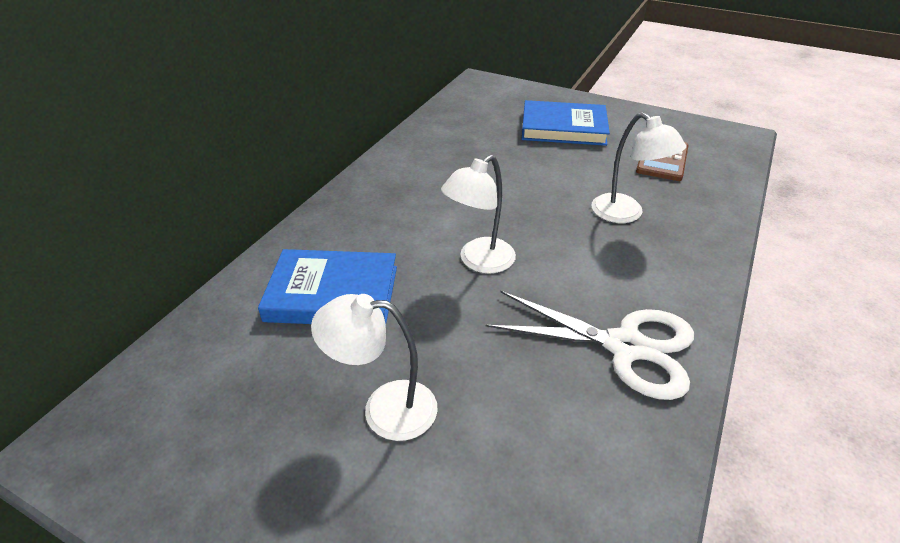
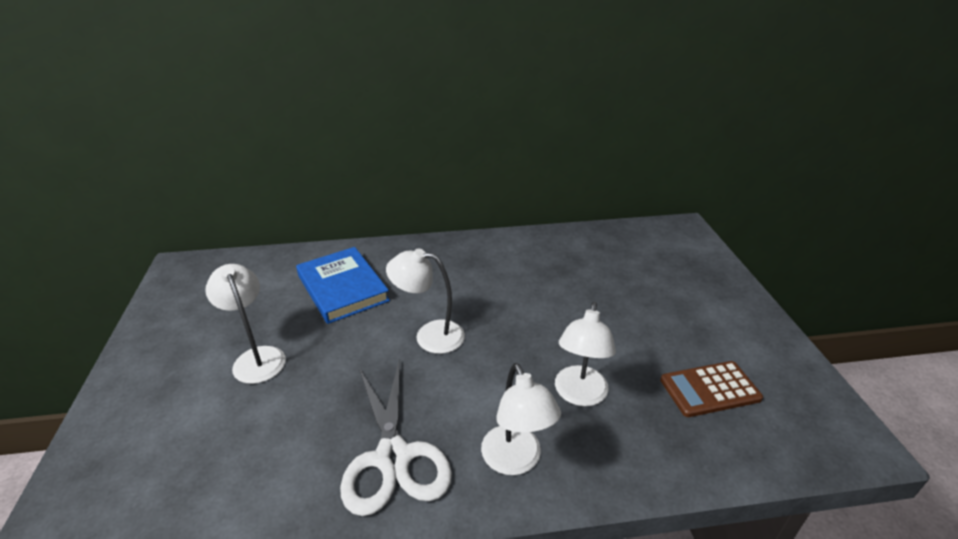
camera: 55 degrees right, 5 degrees down
(563, 128) = (675, 303): blue book -> none
(674, 276) = (515, 461): none -> white lamp

